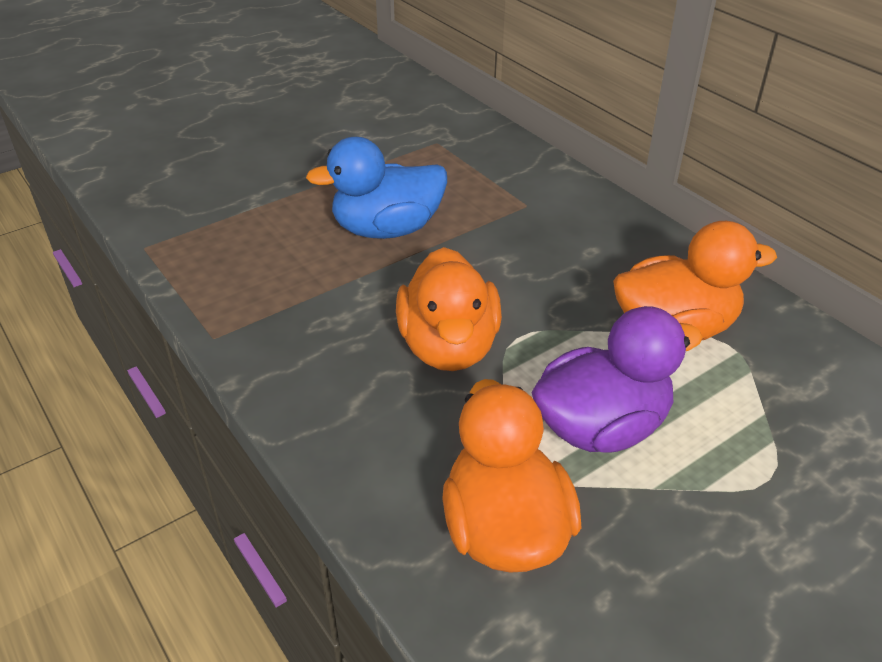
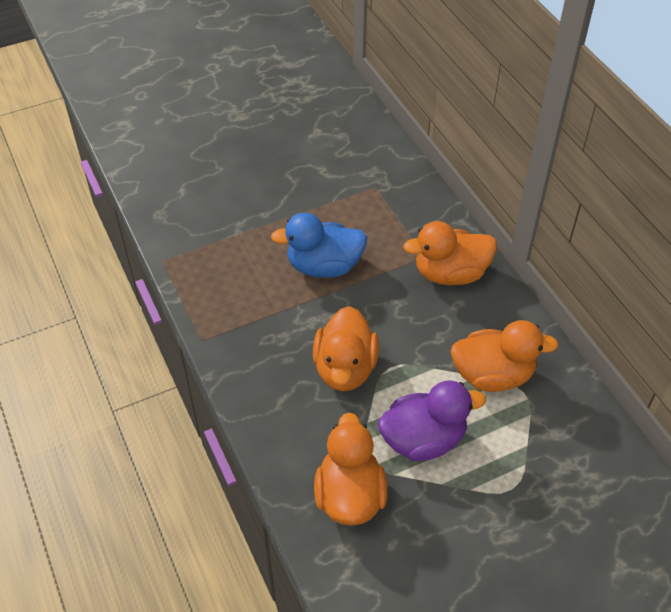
camera: 10 degrees right, 10 degrees up
(567, 219) = (450, 273): none -> orange duck

